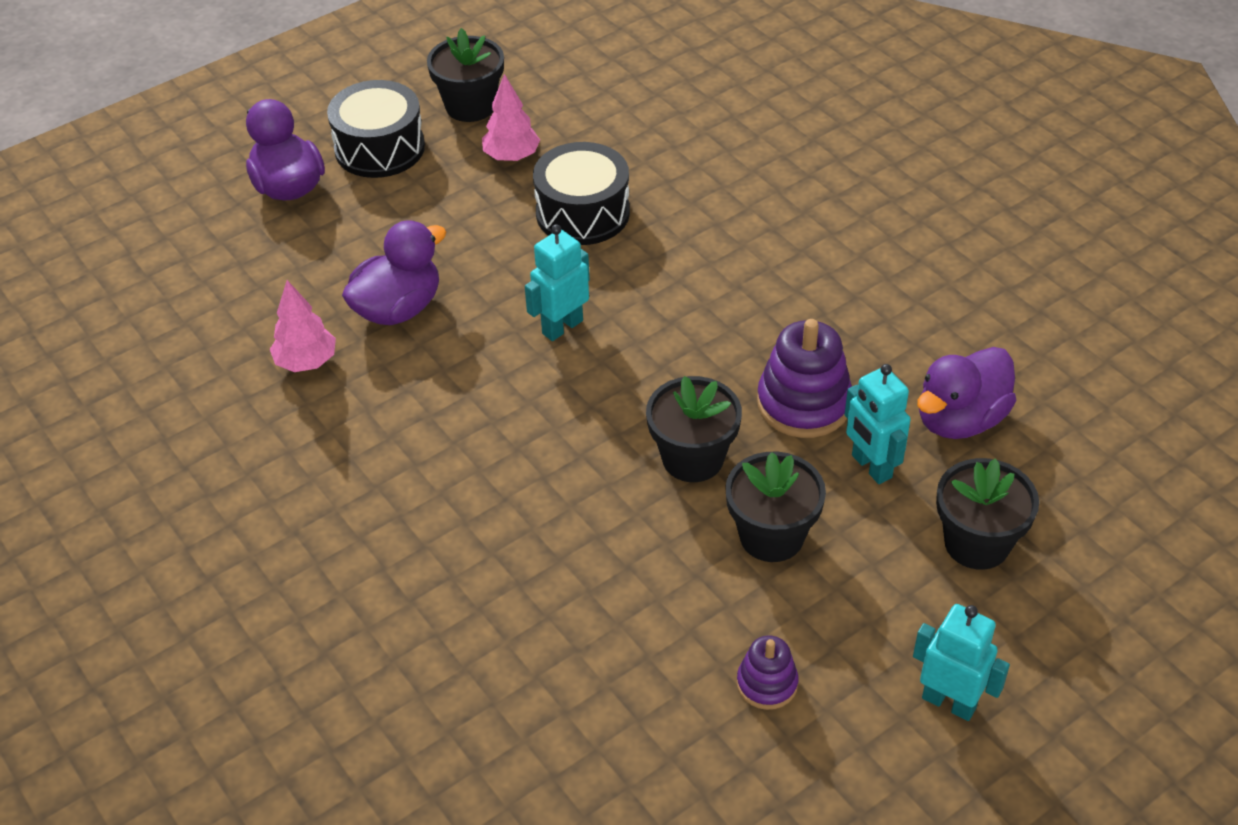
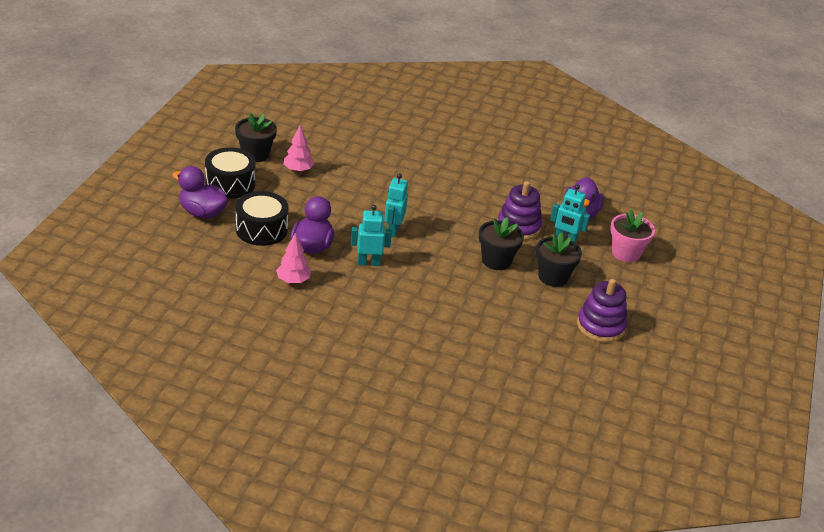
camera: 40 degrees left, 10 degrees down
(582, 213) = (355, 184): black drum -> black drum (261, 229)
(767, 684) = (600, 326): purple stacking toy -> purple stacking toy, size x1.77
(949, 702) = (666, 307): turquoise robot -> turquoise robot (368, 263)
(976, 543) = (626, 253): black flower pot -> pink flower pot

